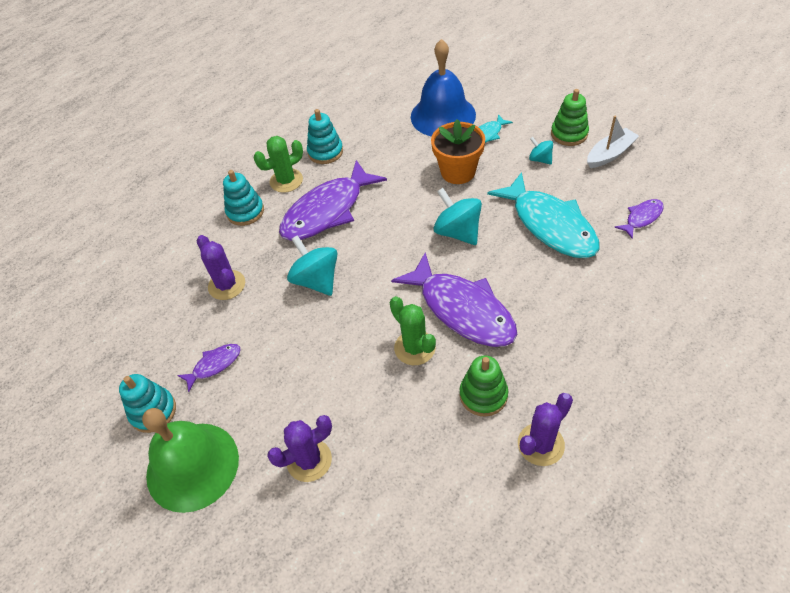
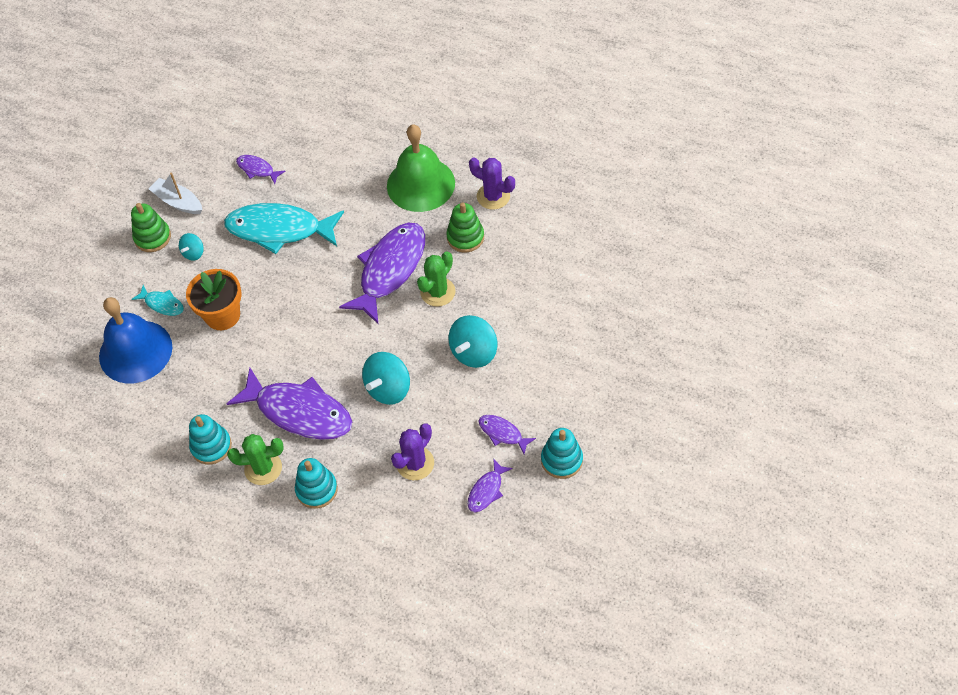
camera: 110 degrees left, 5 degrees up
(164, 335) = (486, 490): none -> purple fish
(192, 466) = (594, 406): green bell -> green bell (420, 184)
(286, 181) = (263, 468): green cactus -> green cactus turned 45 degrees counterclockwise
(309, 460) = (559, 330): purple cactus -> none
(458, 232) = (303, 295): turquoise spinning top -> turquoise spinning top (474, 352)
(550, 225) = (279, 230): turquoise fish -> turquoise fish turned 120 degrees counterclockwise

